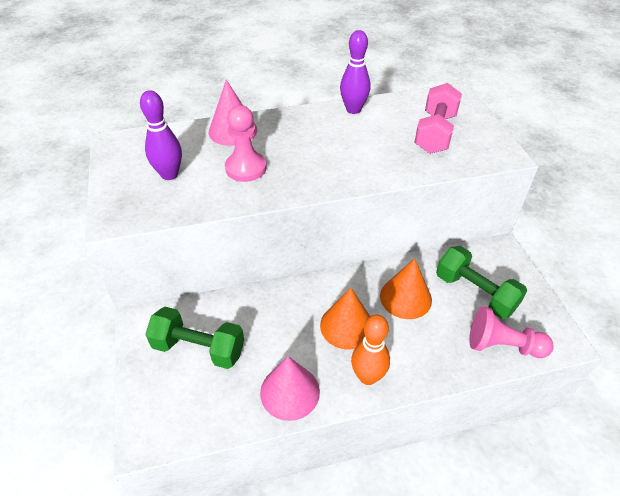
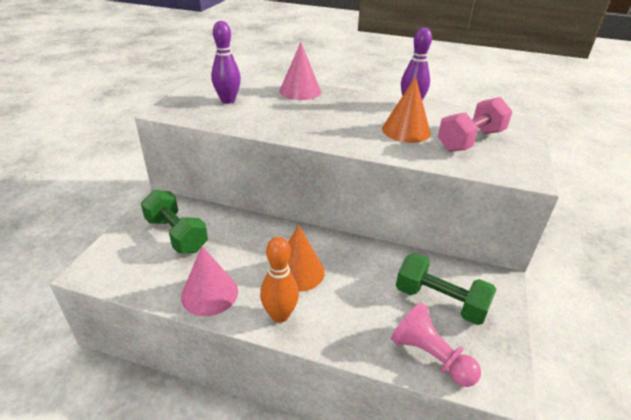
camera: 30 degrees right, 10 degrees down
(246, 168) = (284, 113): pink pawn -> none
(405, 297) = (368, 275): orange cone -> orange cone (406, 130)
(475, 293) = (440, 301): green dumbbell -> green dumbbell turned 45 degrees counterclockwise

